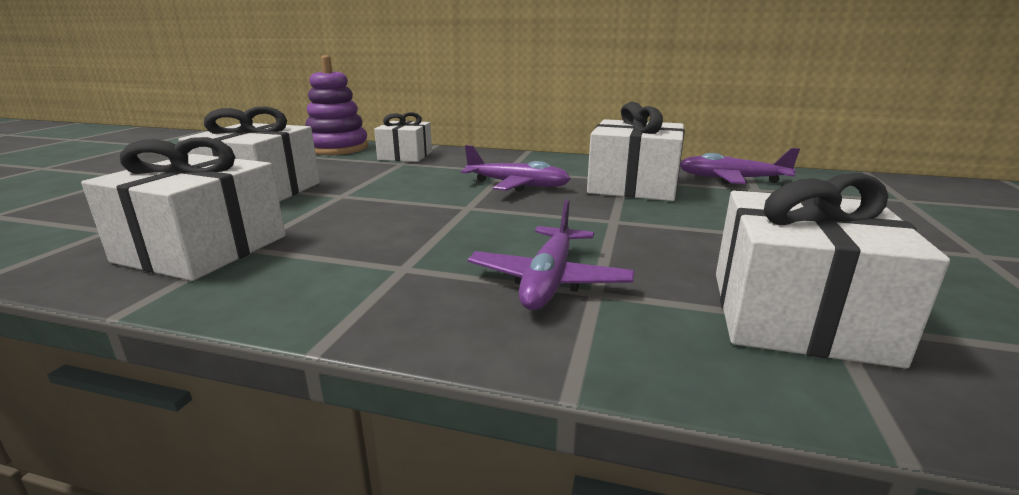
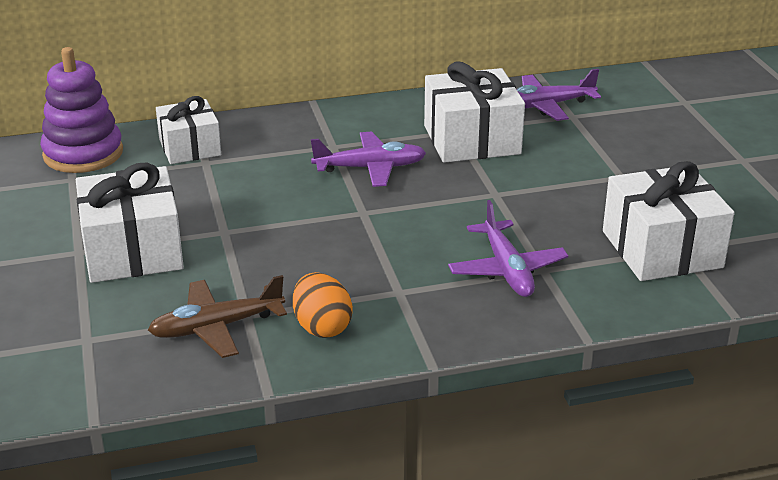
camera: 30 degrees left, 10 degrees up
(202, 248) = (216, 327): white gift -> brown plane
(280, 275) = (322, 327): none -> orange egg

